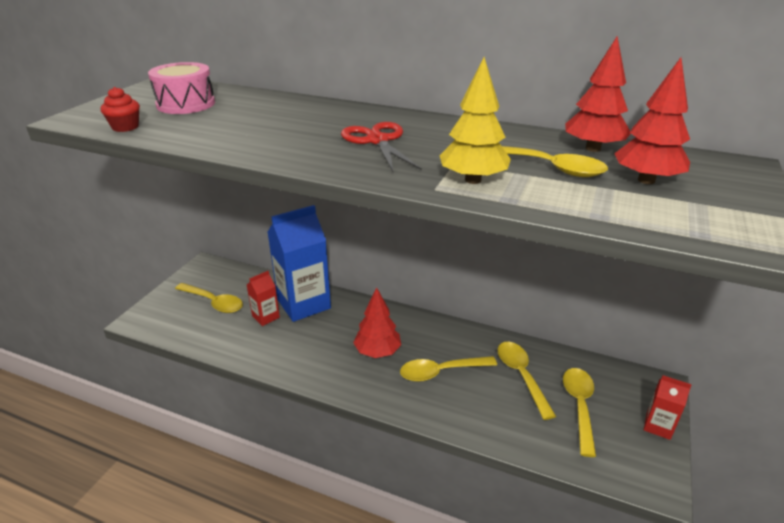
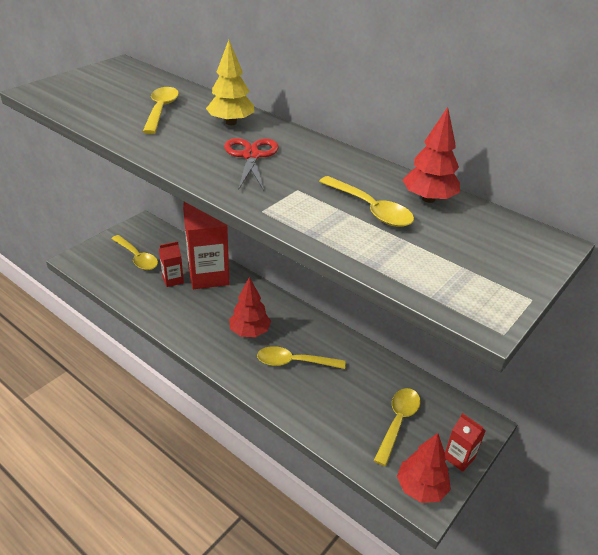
camera: 15 degrees right, 5 degrees up
(125, 127) = (67, 106): red cupcake -> none
(186, 104) = (125, 90): pink drum -> none
(304, 304) = (208, 276): blue carton -> red carton
(473, 180) = (298, 209): yellow tree -> yellow tree (231, 122)
(521, 376) = (362, 383): yellow spoon -> yellow spoon (161, 110)
(646, 180) = (445, 239): red tree -> red tree (421, 488)

